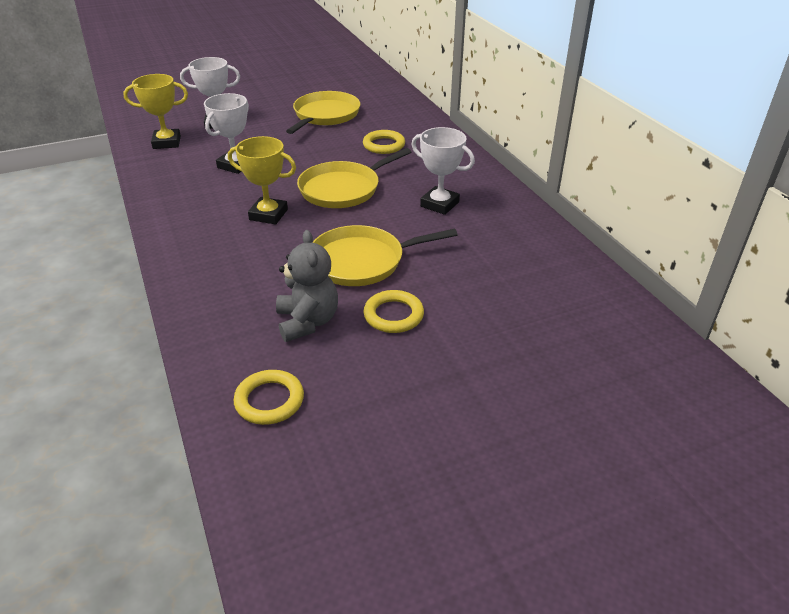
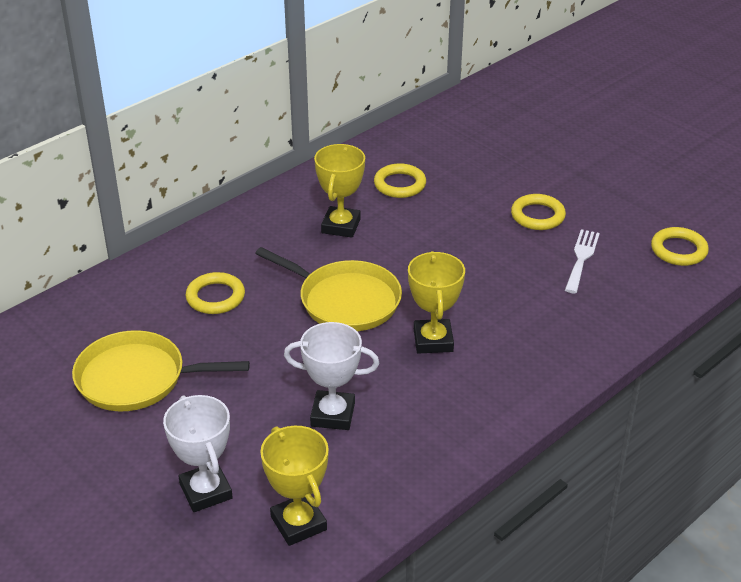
camera: 110 degrees left, 0 degrees up
(307, 322) = (581, 258): grey teddy bear -> white fork
(362, 261) = (474, 251): yellow pan -> none
(439, 204) = (341, 226): white trophy -> yellow trophy
(489, 245) = (400, 184): none -> yellow ring

